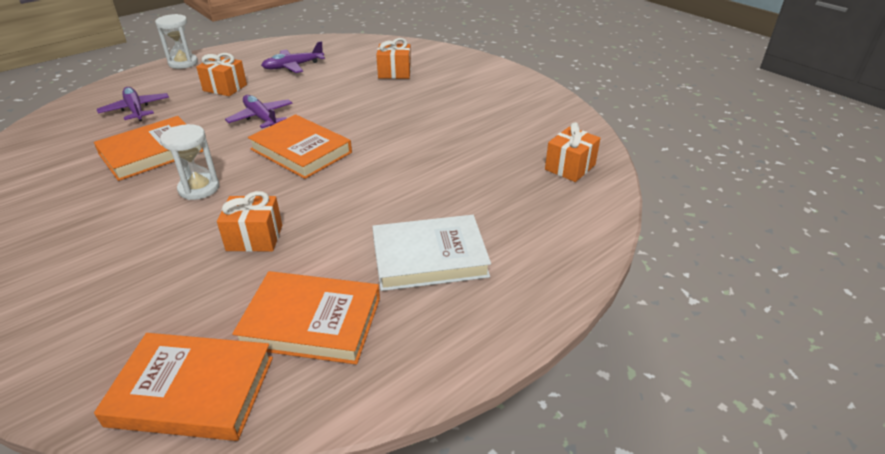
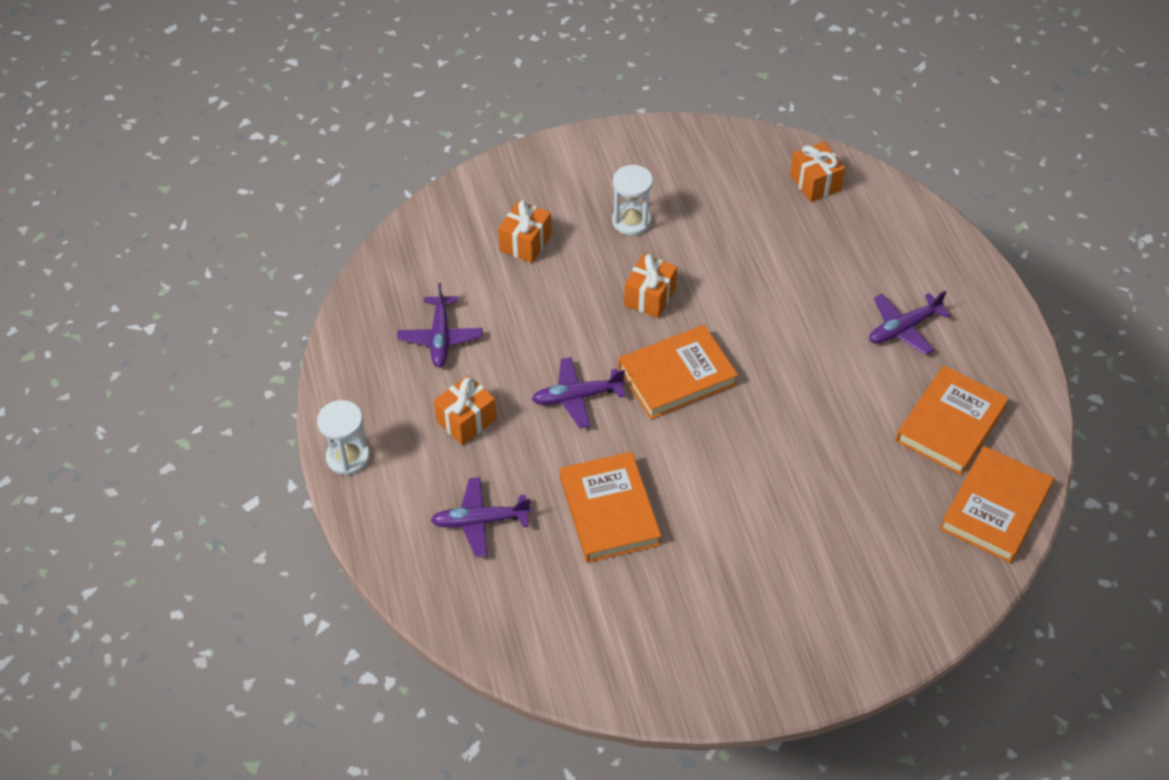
camera: 65 degrees left, 15 degrees up
(199, 188) = (712, 475): white hourglass -> white hourglass (631, 221)
(254, 238) = (821, 442): orange gift -> orange gift (650, 297)
(429, 257) = (903, 328): white book -> purple plane

